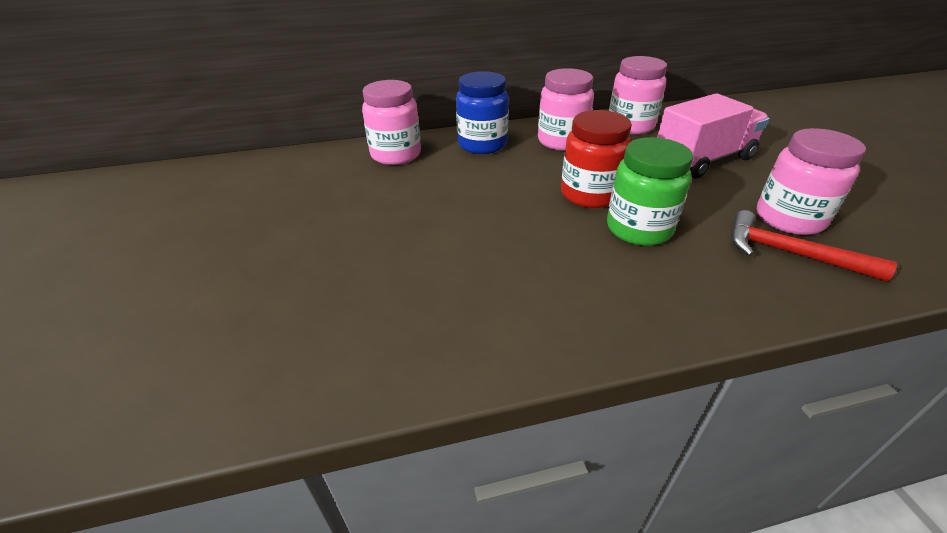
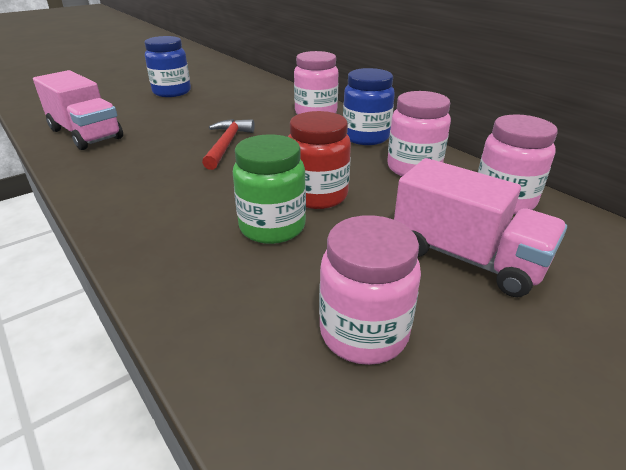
camera: 65 degrees right, 5 degrees down
(175, 245) = (172, 92): none -> blue jar
(263, 359) = (86, 134): none -> pink truck
(789, 253) = (280, 330): red hammer -> red hammer (227, 144)

